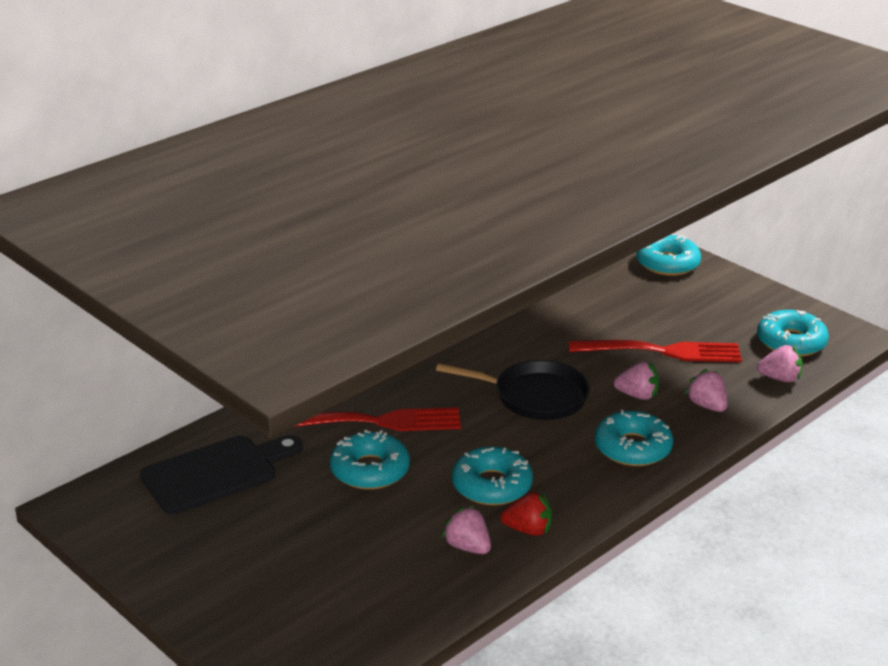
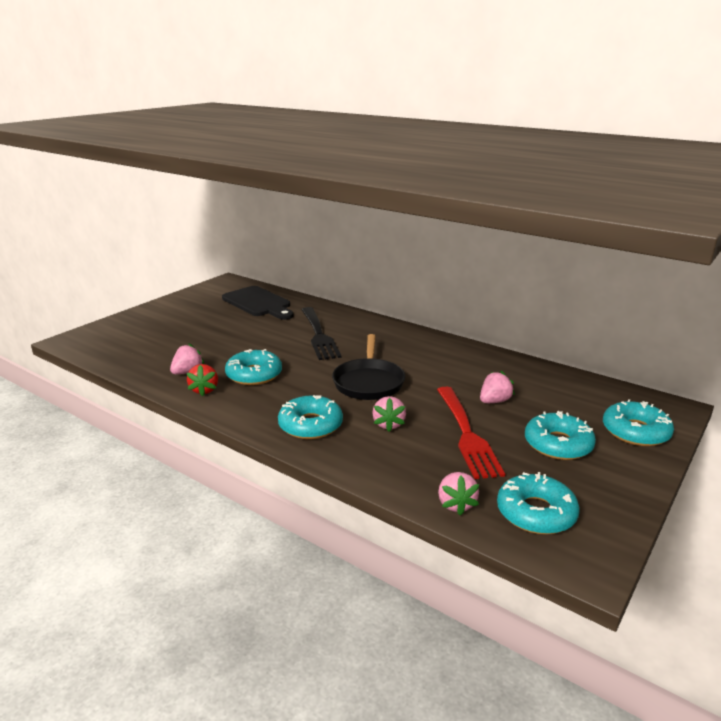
camera: 80 degrees right, 5 degrees down
(370, 470) = (266, 338): turquoise donut -> turquoise donut (558, 444)
(375, 422) = (318, 335): red fork -> black fork
(707, 406) = (386, 460): pink strawberry -> pink strawberry (494, 401)

